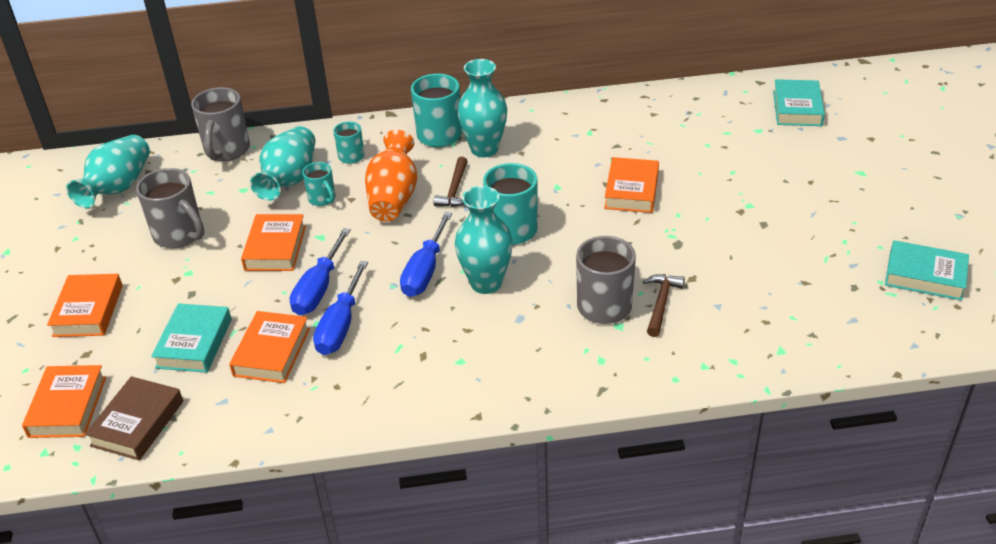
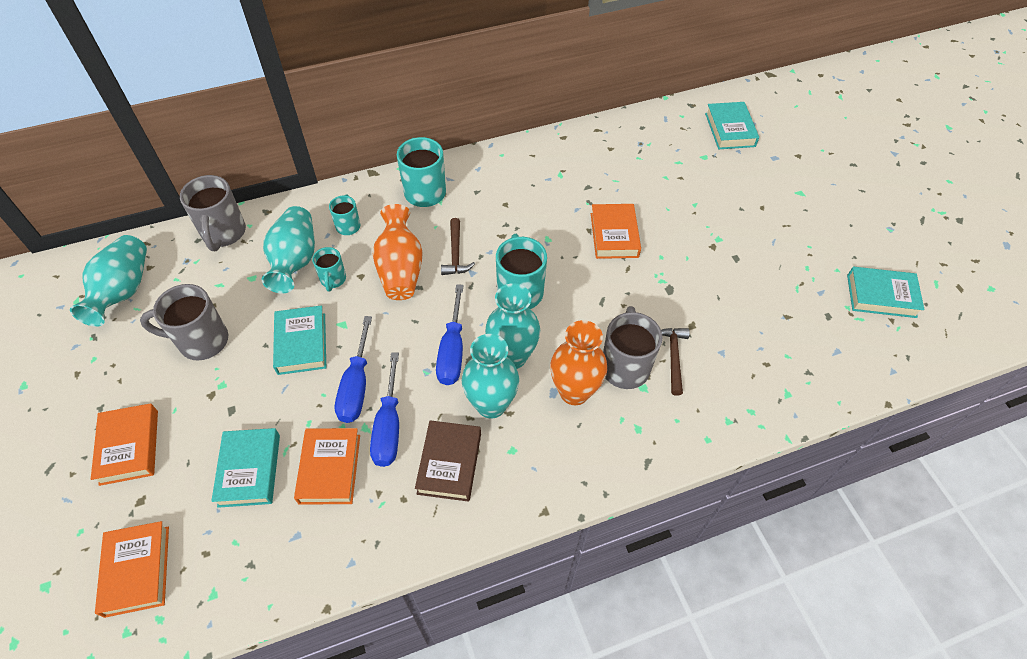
camera: 15 degrees left, 15 degrees up
(137, 423) = (215, 578): brown book -> brown book (449, 463)
(180, 235) = (201, 341): grey mug -> grey mug turned 150 degrees clockwise
(275, 248) = (301, 343): orange book -> turquoise book
(322, 199) = (333, 280): turquoise mug -> turquoise mug turned 45 degrees clockwise
(484, 149) = (470, 204): turquoise vase -> turquoise vase (491, 405)
(542, 320) = (574, 392): none -> orange vase

